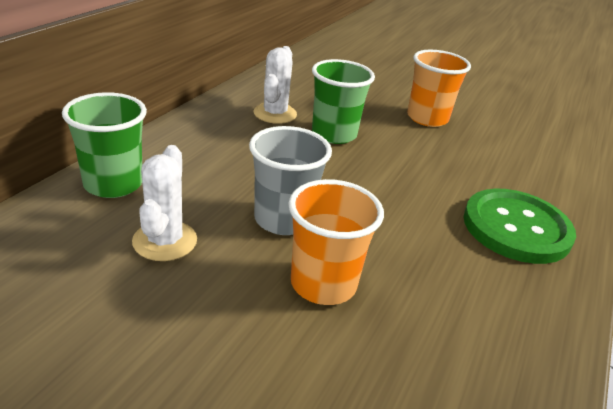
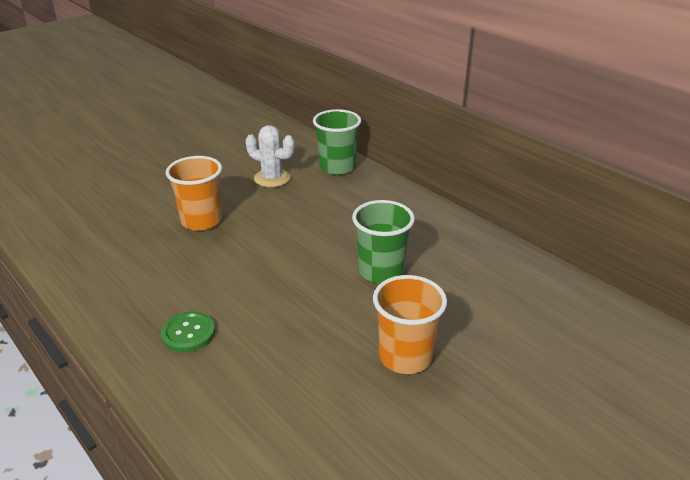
camera: 115 degrees right, 0 degrees up
(275, 114) = (428, 245): white cactus -> none
(283, 219) = (269, 219): grey cup -> none
(516, 228) = (188, 333): green button -> green button, size x0.54

